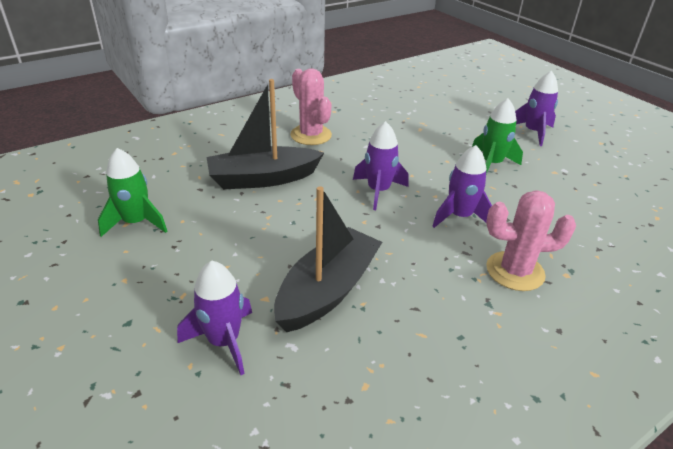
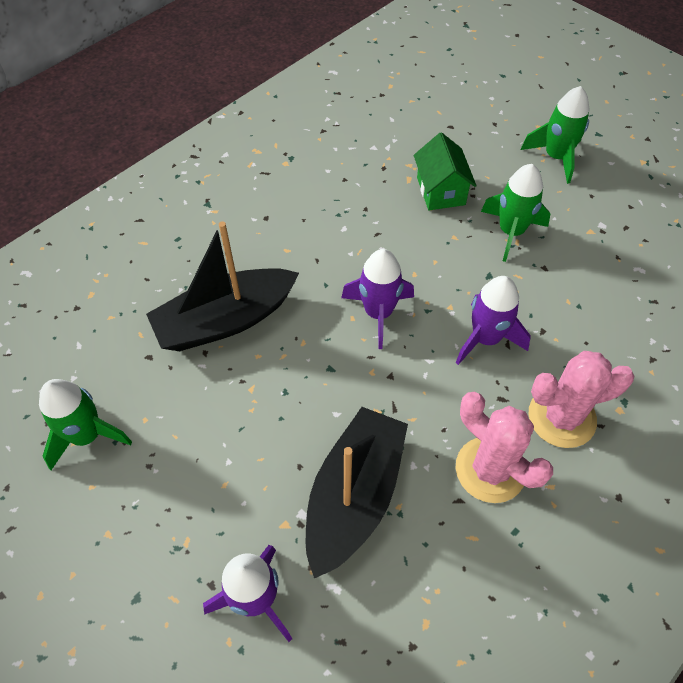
camera: 10 degrees left, 20 degrees up
(311, 135) = (266, 221): pink cactus -> pink cactus (490, 469)
(442, 137) = (440, 191): none -> green house
(533, 132) = (556, 157): purple rocket -> green rocket

